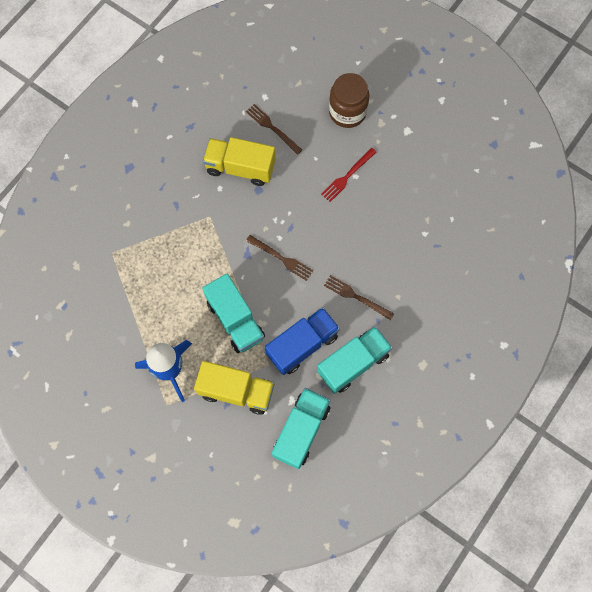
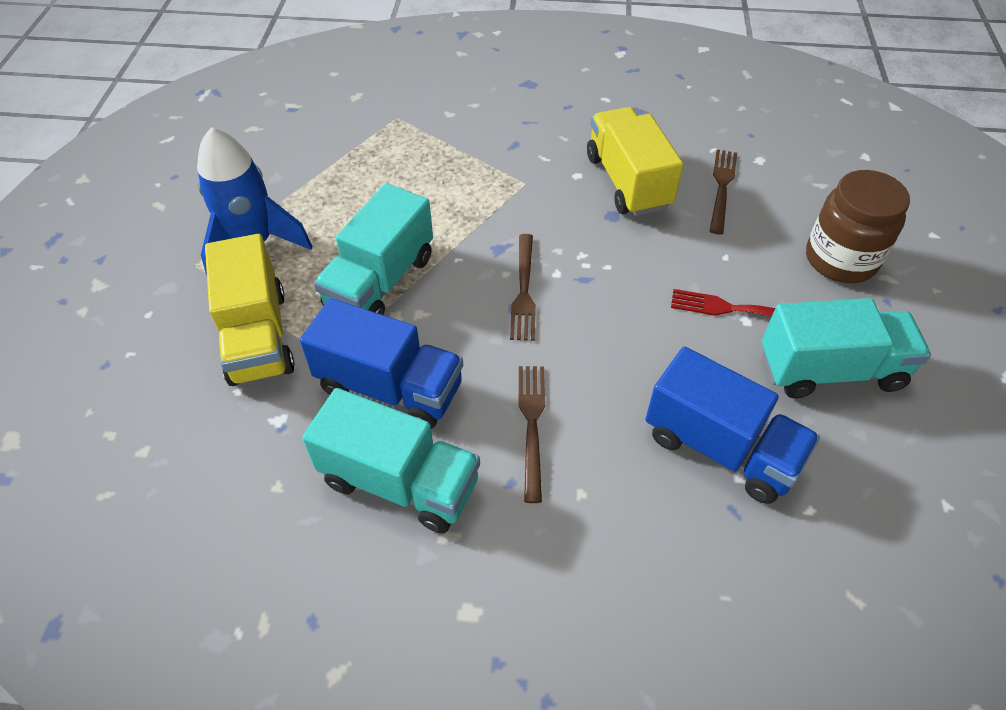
camera: 60 degrees right, 20 degrees down
(301, 431) = (225, 461): turquoise truck -> turquoise truck (830, 370)
(409, 231) = (720, 448): none -> blue truck

